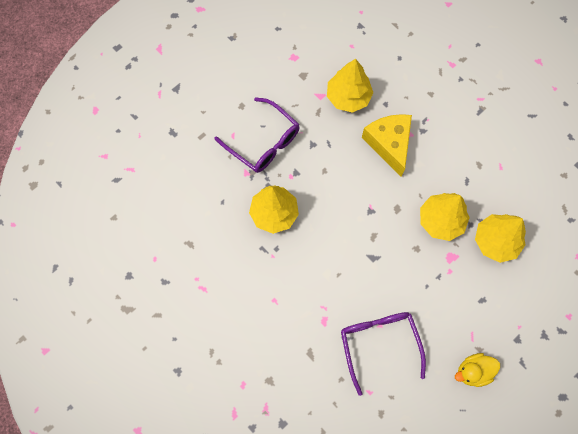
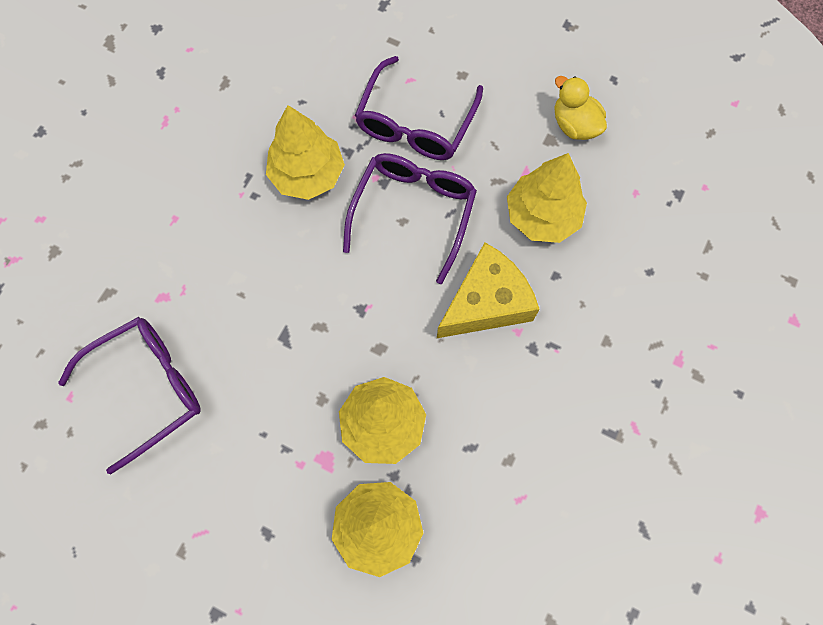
camera: 70 degrees right, 0 degrees up
(321, 163) = (413, 212): none -> purple glasses
(473, 371) = (141, 551): yellow duck -> yellow duck (574, 125)

